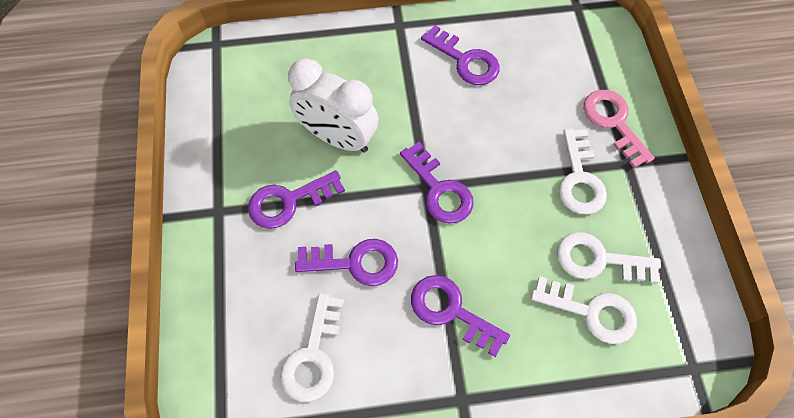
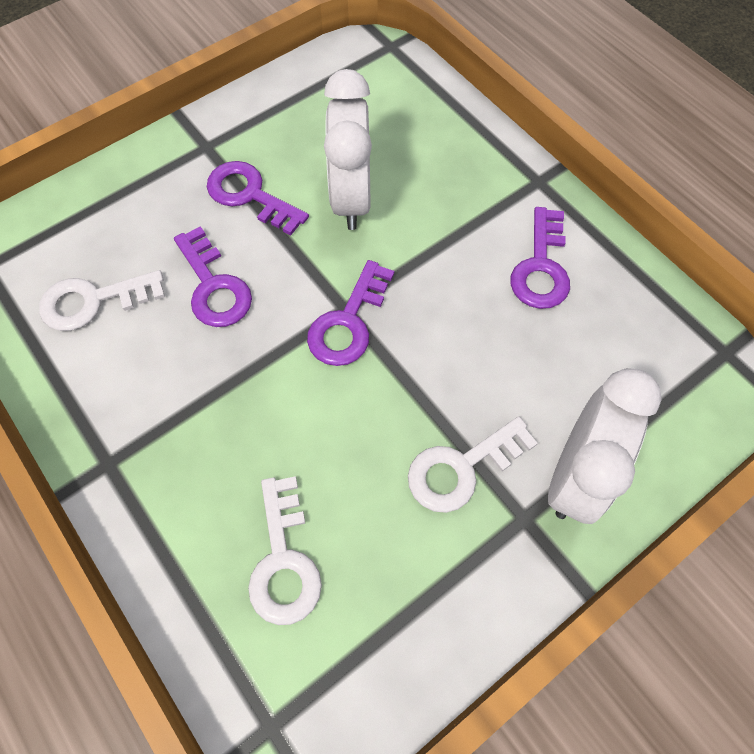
camera: 60 degrees right, 0 degrees up
(451, 311) = (205, 404): purple key -> none
(598, 260) = (360, 540): white key -> none
(613, 122) = (575, 474): pink key -> white clock

